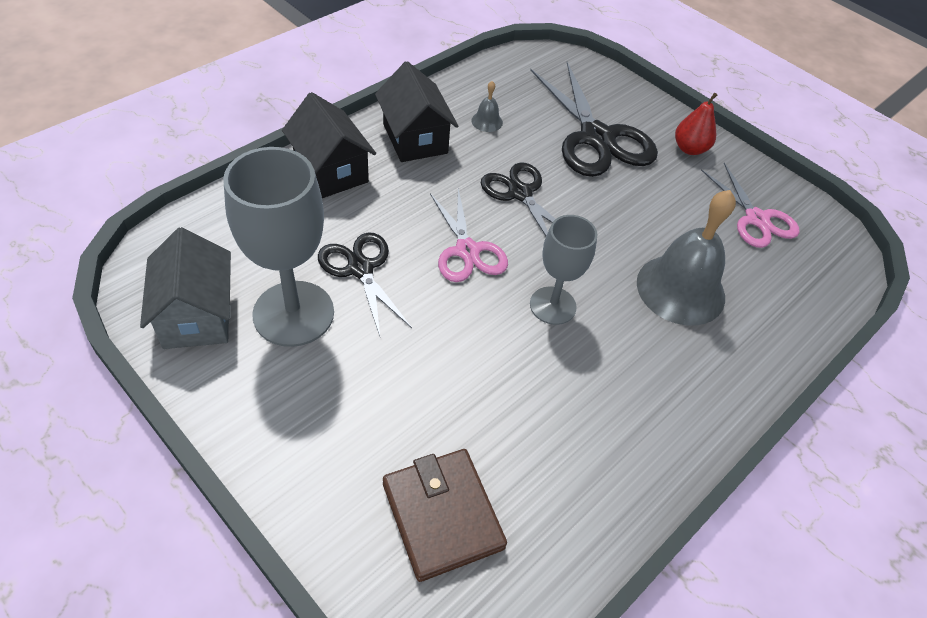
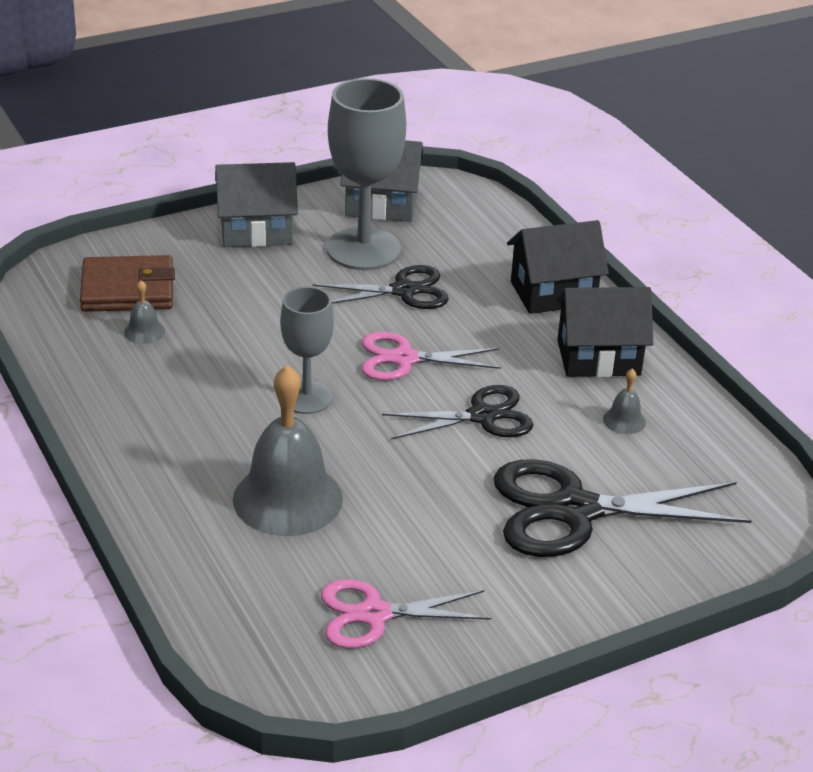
camera: 110 degrees right, 15 degrees down
(279, 420) = (256, 231): none -> grey house
(513, 469) = (144, 331): none -> grey bell
(690, 149) = (533, 599): red pear -> none

